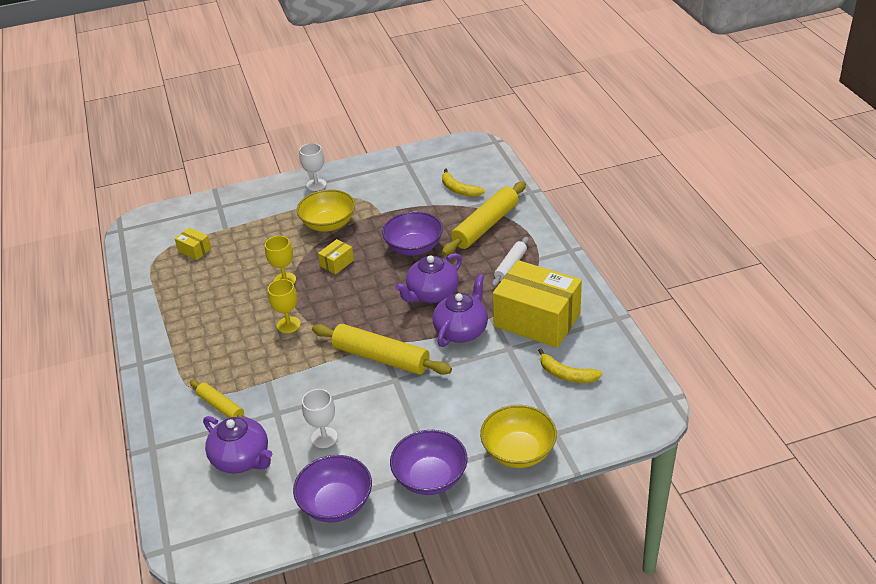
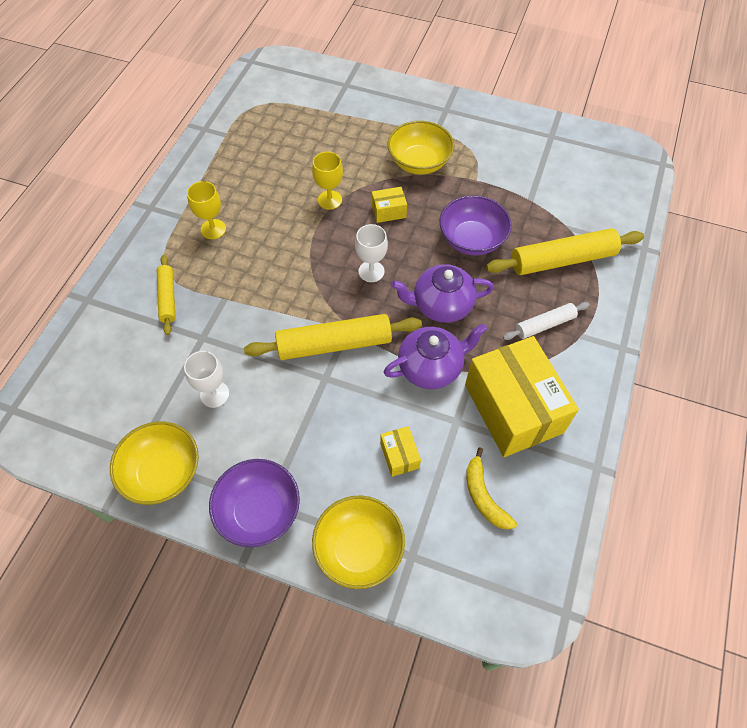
camera: 35 degrees right, 20 degrees up
(194, 250) = (287, 119): yellow box -> yellow box (399, 455)
(242, 459) = (136, 364): purple teapot -> none
(288, 325) = (291, 251): yellow goblet -> yellow goblet (213, 229)
(316, 185) = (446, 111): white goblet -> white goblet (371, 271)
(336, 503) = (163, 472): purple bowl -> yellow bowl
(381, 358) = (334, 344): yellow rolling pin -> yellow rolling pin turned 75 degrees counterclockwise
(459, 190) = (574, 200): yellow banana -> none

